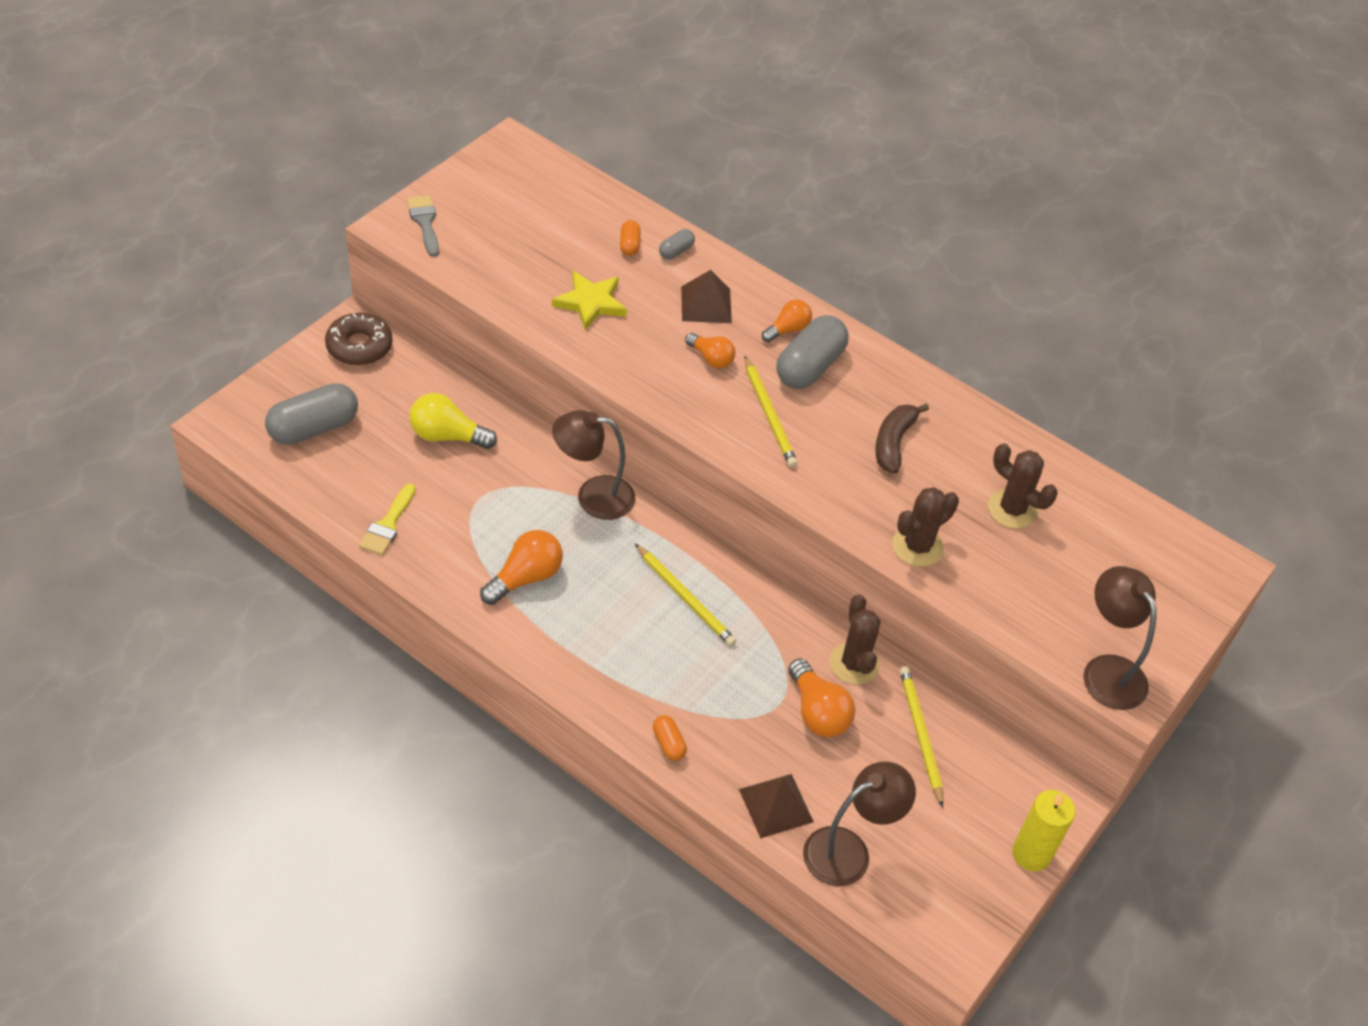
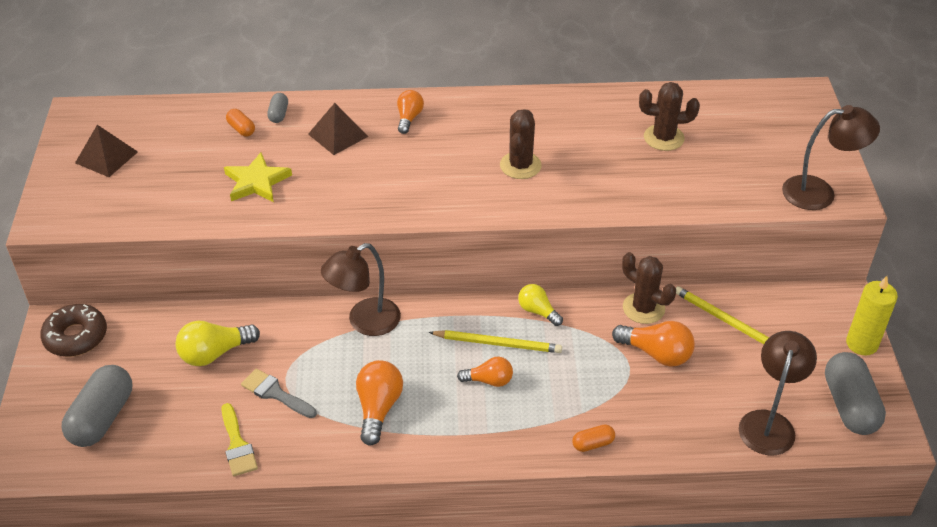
camera: 35 degrees left, 5 degrees down
(424, 222) = (67, 203): grey brush -> grey brush (275, 393)
(668, 744) = (593, 444): orange capsule -> orange capsule turned 45 degrees counterclockwise
(711, 358) = (380, 166): orange light bulb -> orange light bulb (489, 380)
(753, 595) = (537, 311): none -> yellow light bulb
(769, 415) = (458, 177): yellow pencil -> none
(776, 805) = (698, 430): brown pyramid -> brown pyramid (106, 157)
(809, 367) = (449, 132): grey capsule -> grey capsule (849, 405)
(893, 443) = (553, 144): brown banana -> none
(917, 546) = (638, 195): brown cactus -> brown cactus (520, 165)
(1107, 670) = (819, 192): brown lamp -> brown lamp turned 150 degrees clockwise

